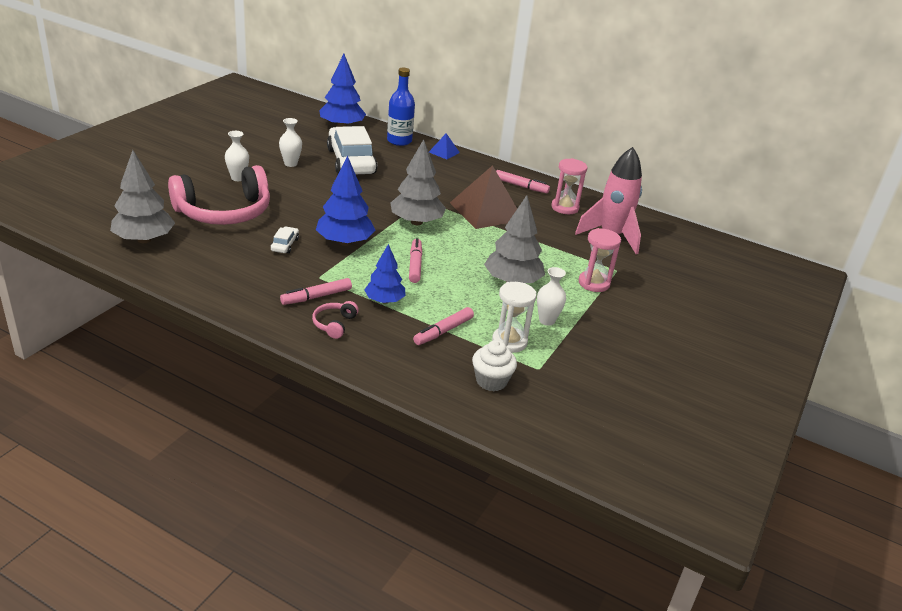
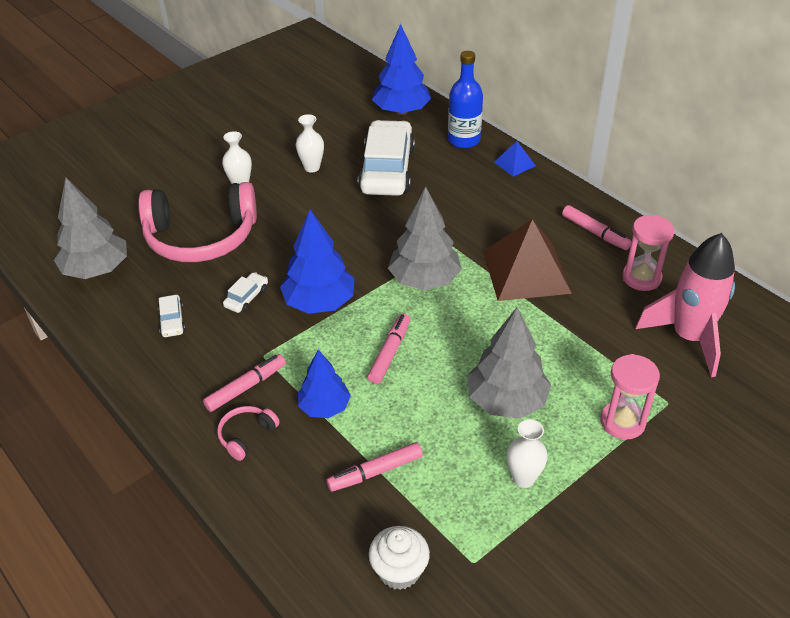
camera: 25 degrees right, 10 degrees up
(231, 264) = (172, 321): none -> white car
(316, 297) = (246, 387): pink marker -> pink marker turned 150 degrees clockwise
(509, 342) = (454, 506): white hourglass -> none

